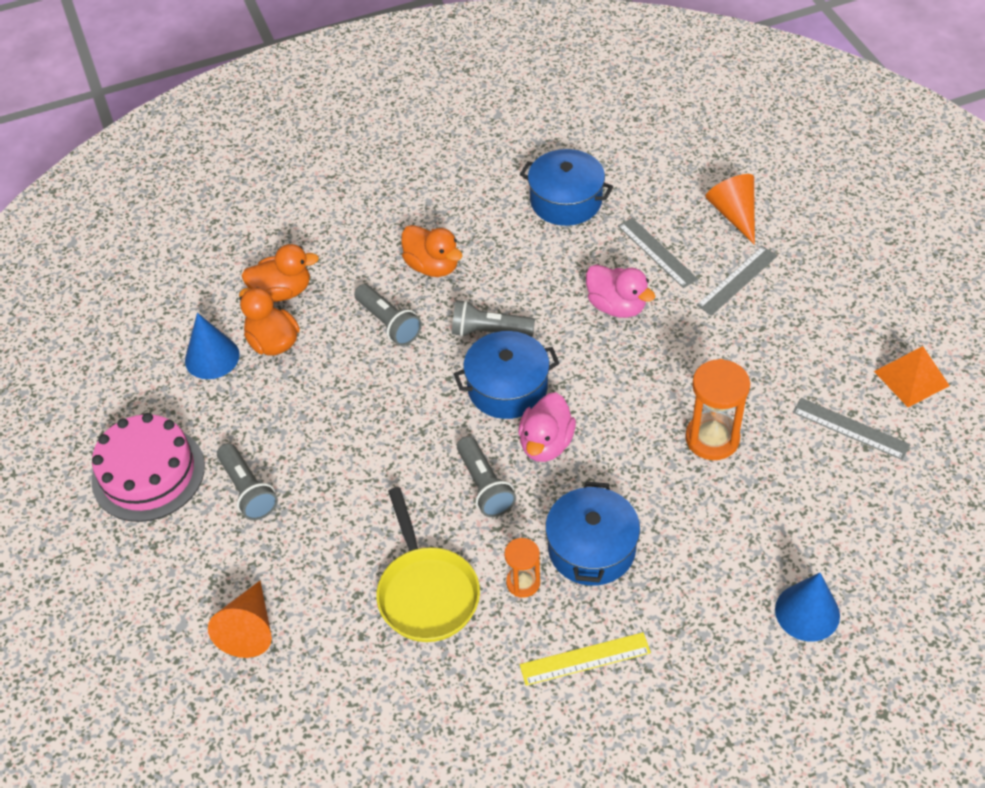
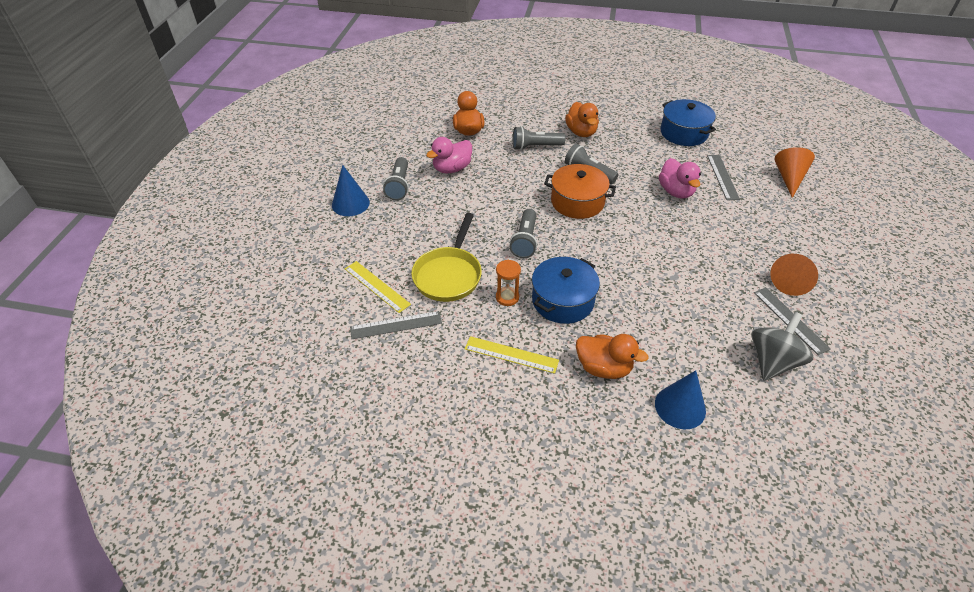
camera: 30 degrees right, 5 degrees down
(148, 473) = (359, 158): pink cake -> none
(212, 357) = (433, 125): blue cone -> blue cone (350, 203)
(249, 629) = (343, 245): orange cone -> orange cone (791, 281)
(282, 291) = (492, 112): orange duck -> orange duck (603, 368)
(347, 664) = (377, 286): none -> yellow ruler
(388, 323) = (535, 147): grey flashlight -> grey flashlight turned 90 degrees clockwise
(507, 388) = (577, 202): blue pot -> orange pot
(546, 443) = (578, 237): pink duck -> pink duck (452, 169)
(712, 438) = (686, 281): orange hourglass -> none
(737, 280) = (766, 210): grey ruler -> grey ruler (396, 325)
(863, 495) = (772, 361): none -> grey spinning top
(911, 378) = (858, 312): orange pyramid -> none

